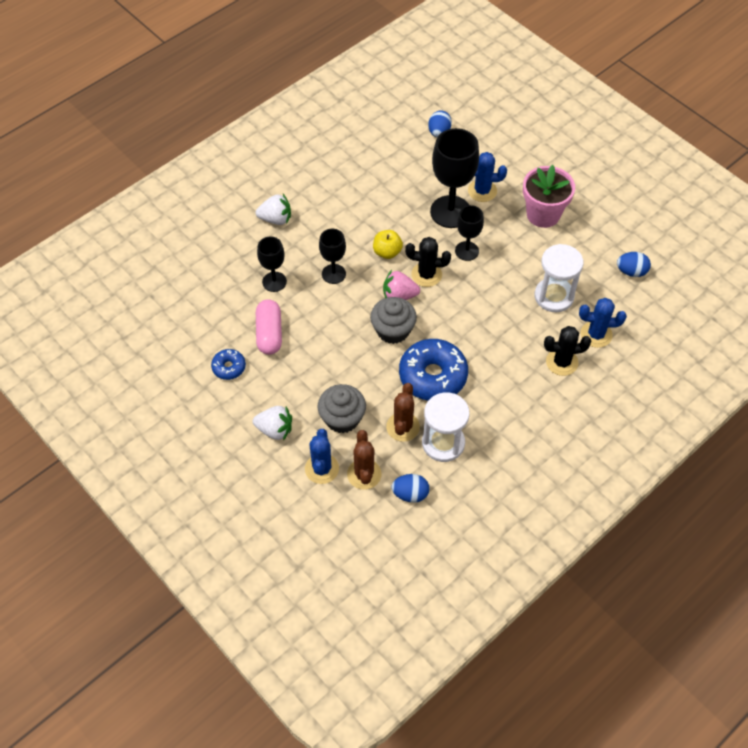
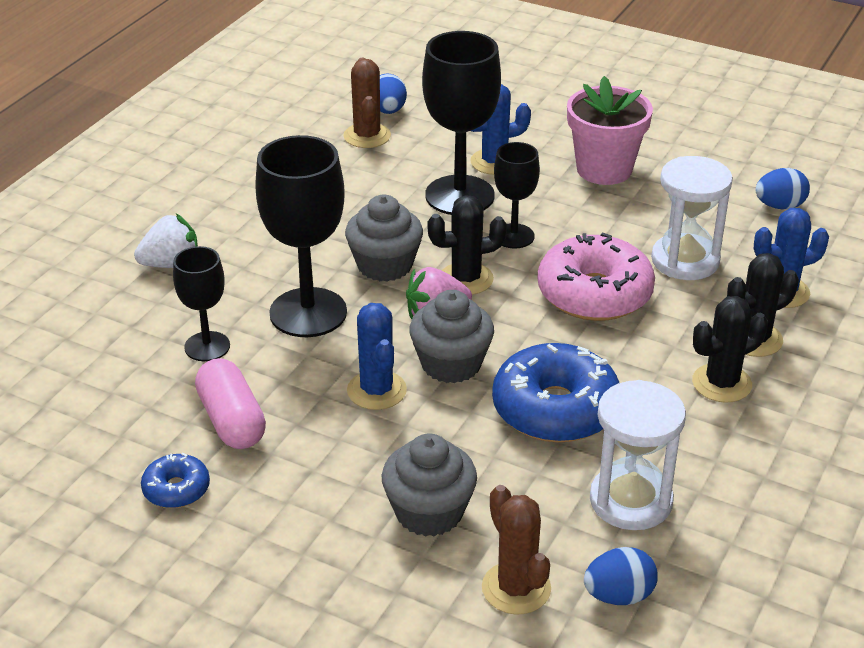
camera: 20 degrees left, 20 degrees down
(275, 429) = (310, 564): white strawberry -> none
(322, 469) = (431, 602): blue cactus -> blue cactus (376, 390)
(333, 274) = (308, 313): black goblet -> black goblet, size x1.75
(387, 252) = (385, 265): yellow apple -> grey cupcake
(403, 427) = (546, 496): brown cactus -> brown cactus (367, 136)
(491, 305) = (594, 294): none -> pink donut
(528, 386) = (721, 383): none -> black cactus

